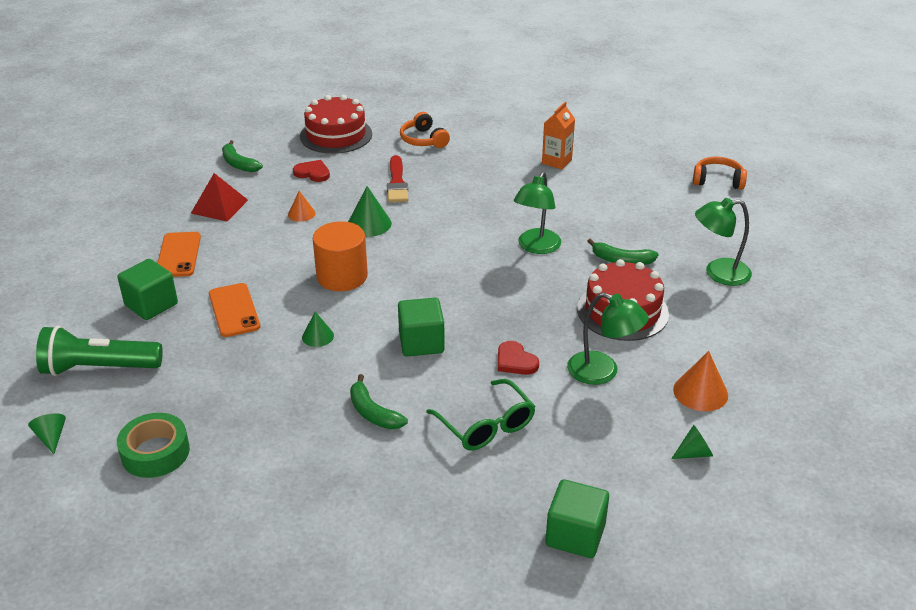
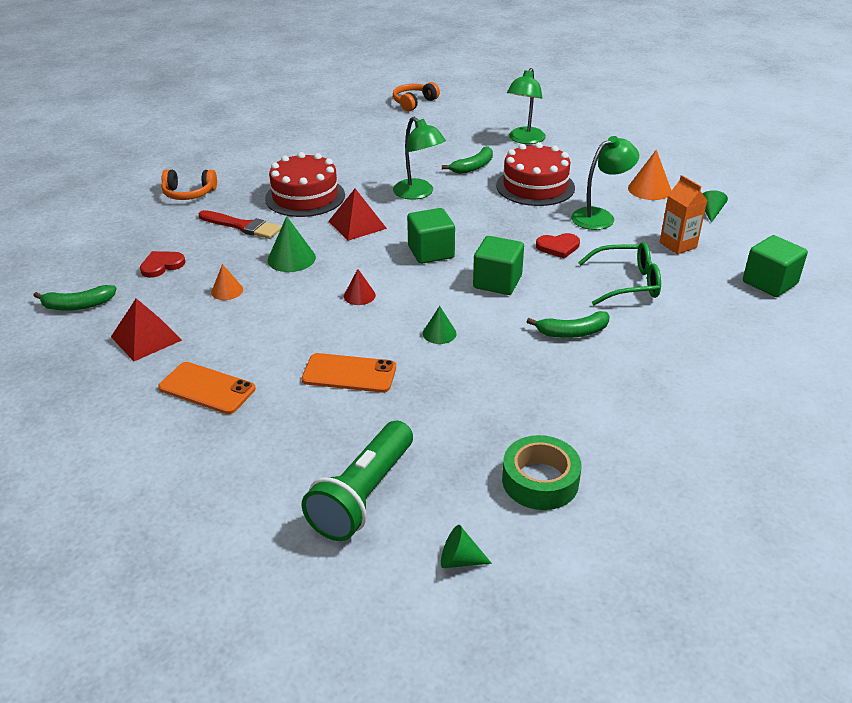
camera: 60 degrees left, 0 degrees up
(151, 305) = (281, 429): green cube -> green cube (431, 252)
(336, 135) = (110, 234): red cake -> red cake (305, 197)
(342, 276) = (359, 295): orange cylinder -> red cone
(450, 235) = (357, 225): none -> red pyramid
(556, 161) = (309, 148): orange carton -> orange carton (678, 245)

